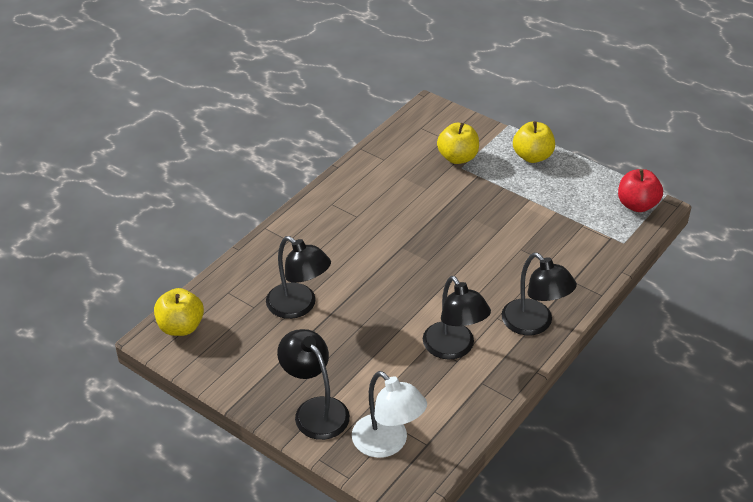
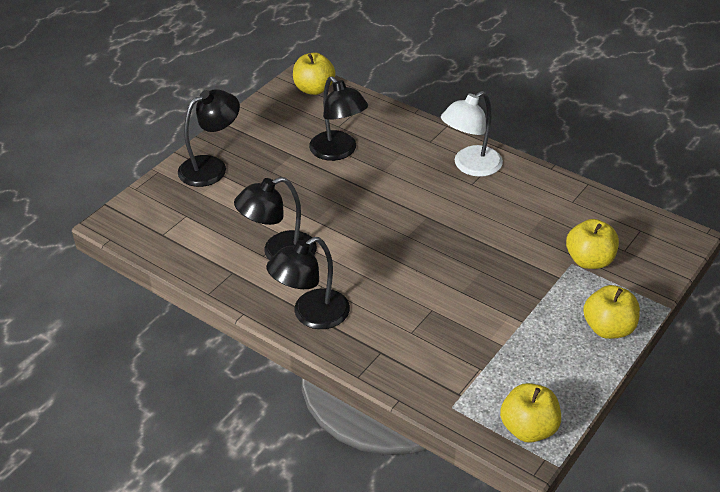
camera: 90 degrees right, 0 degrees up
(299, 306) = (338, 152): black lamp -> black lamp turned 75 degrees counterclockwise
(387, 443) = (167, 210): white lamp -> white lamp (470, 166)
(637, 205) = (528, 428): red apple -> yellow apple

